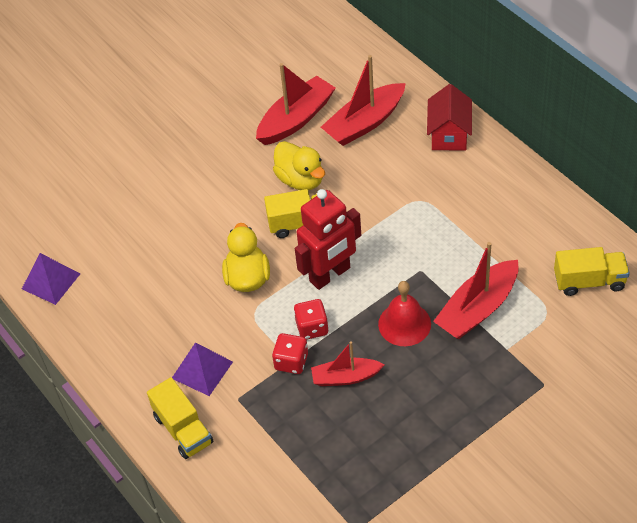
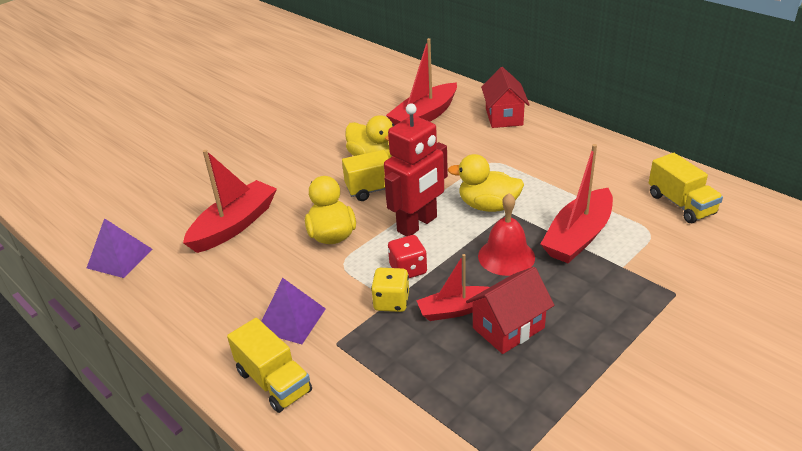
camera: 10 degrees left, 15 degrees down
(291, 362) = (391, 302): red dice -> yellow dice
(296, 119) = (360, 119): red boat -> red boat (234, 225)
(387, 402) = (508, 328): none -> red house
(402, 260) = (488, 206): none -> yellow duck
(589, 281) = (681, 204): yellow truck -> yellow truck turned 75 degrees clockwise

